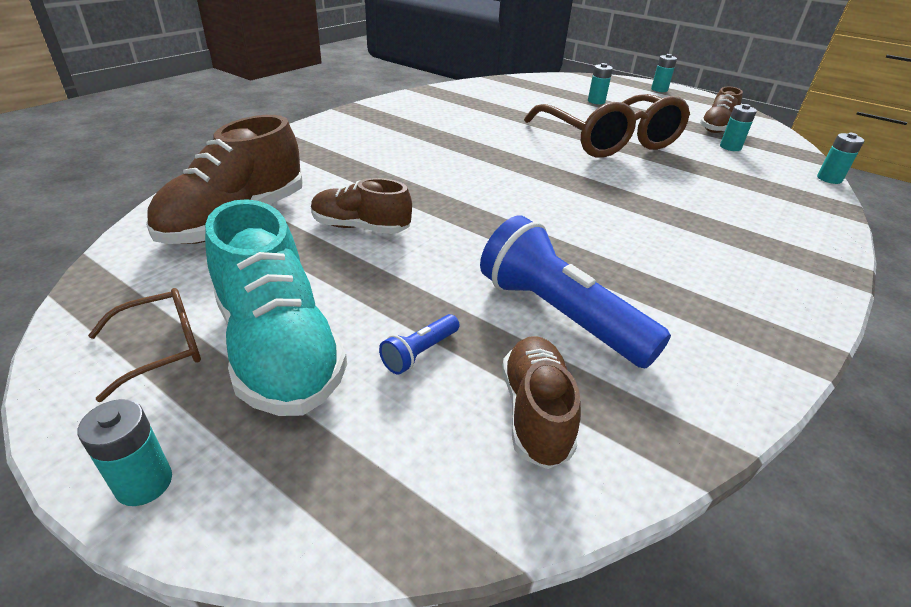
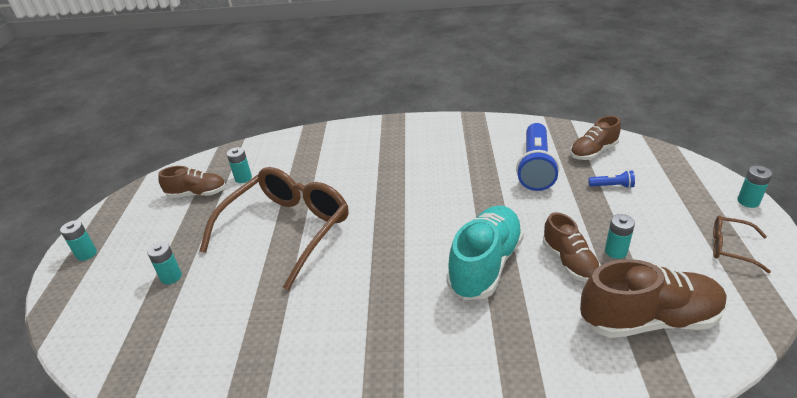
camera: 120 degrees left, 0 degrees up
(278, 348) = (673, 219): turquoise shoe -> turquoise shoe (485, 265)
(829, 179) = (269, 137): turquoise battery -> turquoise battery (615, 251)

